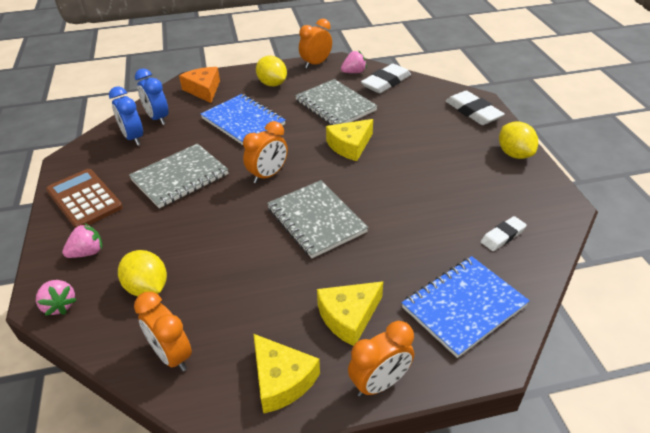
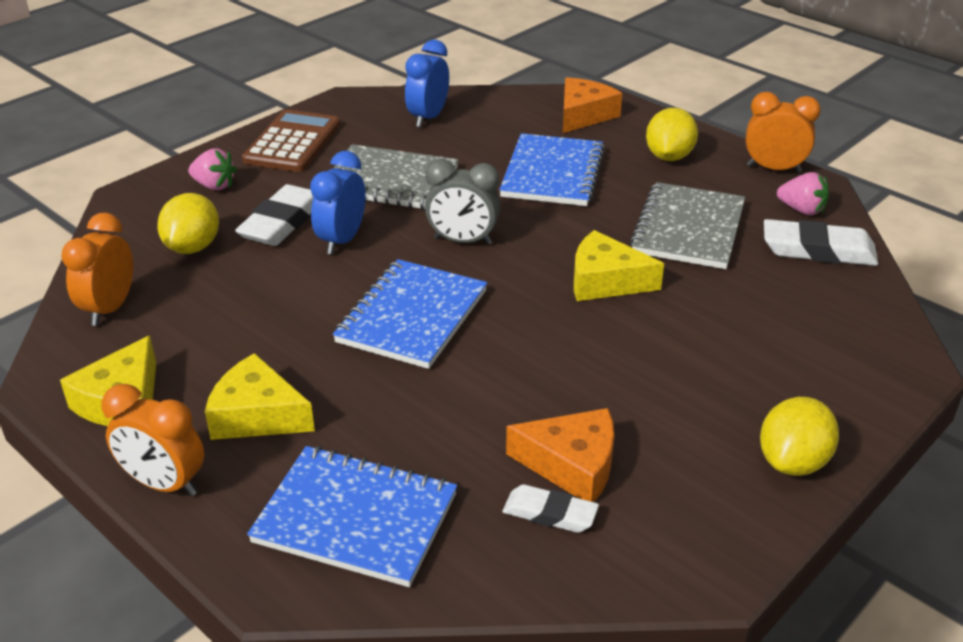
camera: 55 degrees right, 5 degrees down
(60, 305) = (130, 208): pink strawberry -> none
(157, 118) = (484, 114): blue clock -> blue clock (341, 240)
(268, 175) = (462, 241): orange clock -> grey clock
(316, 220) = (412, 316): grey notebook -> blue notebook
(473, 112) = (860, 372): white eraser -> white eraser (282, 222)
(474, 215) = (572, 465): none -> orange cheese

